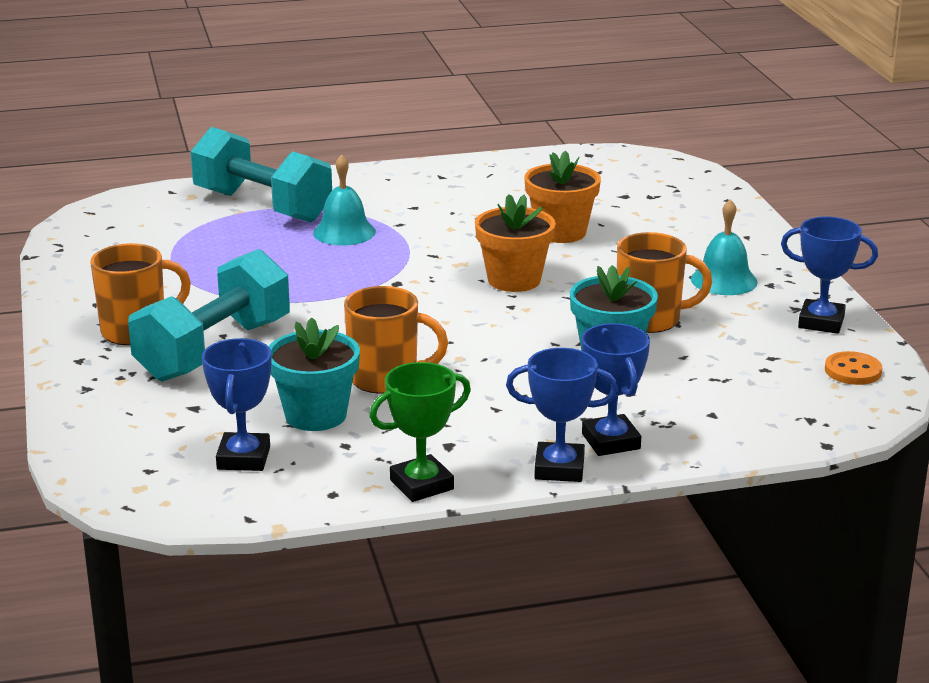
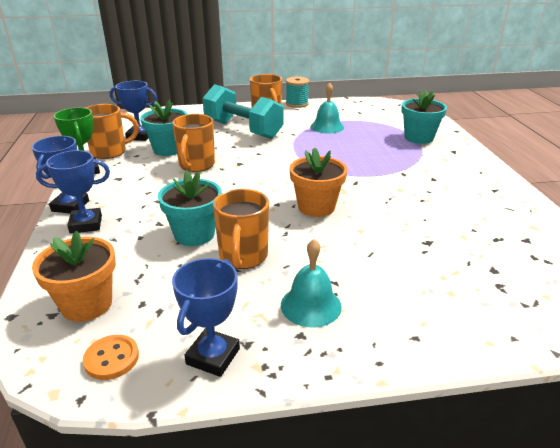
camera: 95 degrees right, 5 degrees up
(62, 304) = (297, 104): none -> turquoise spool
(262, 206) = (418, 138): turquoise dumbbell -> turquoise flower pot
(330, 477) = (110, 152): none -> orange mug
(344, 232) = (386, 158): turquoise bell -> turquoise bell (327, 127)
(561, 232) = (402, 231): orange flower pot -> orange flower pot (87, 304)

